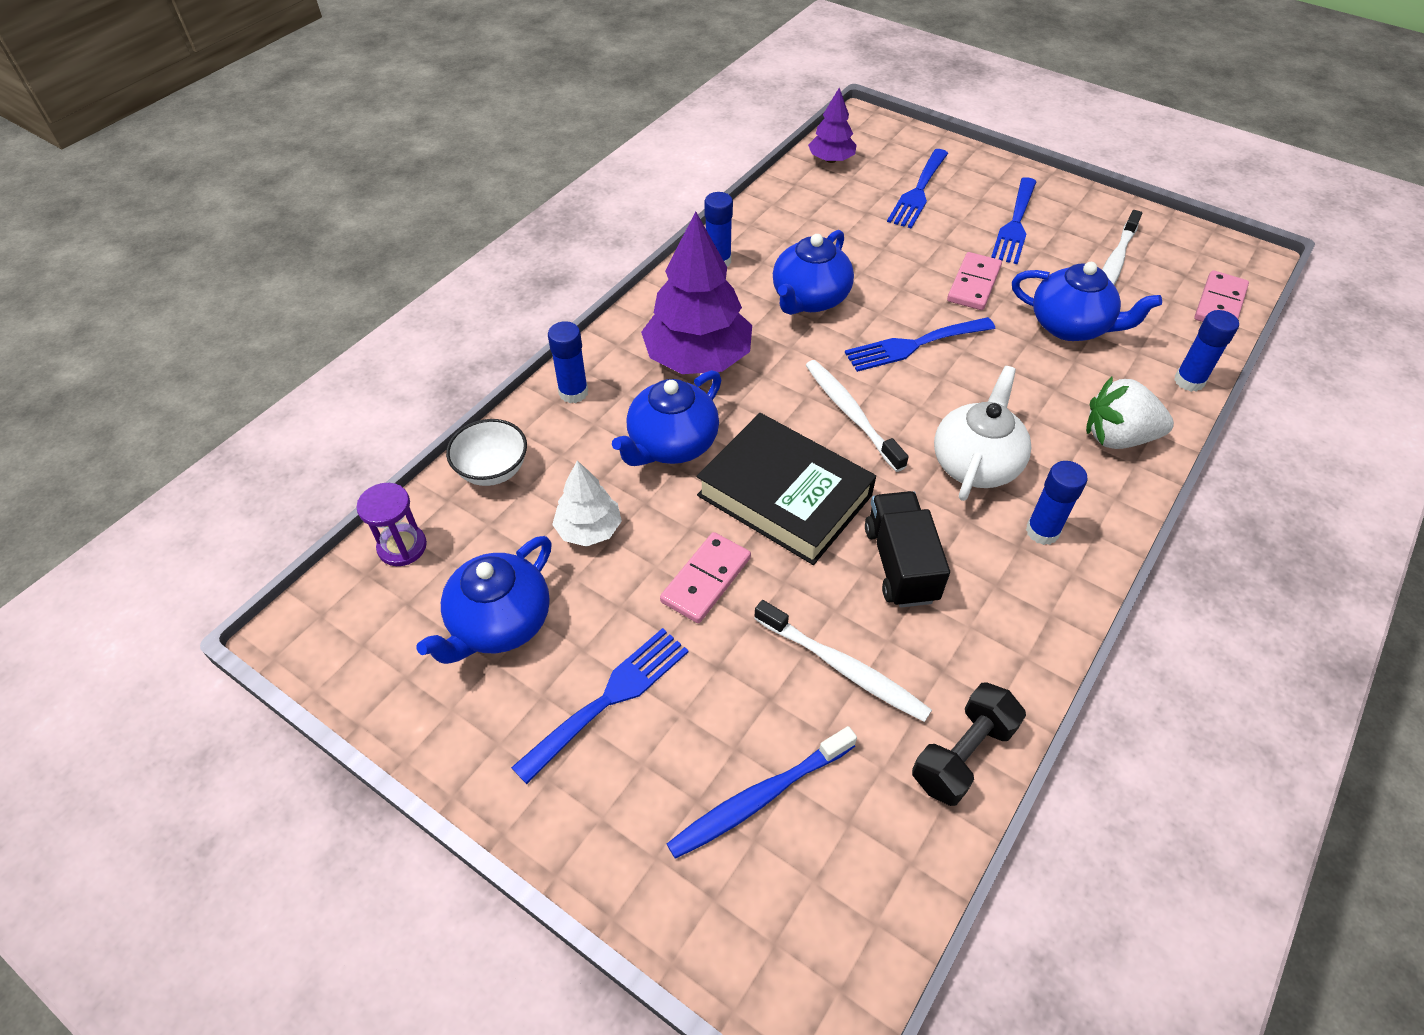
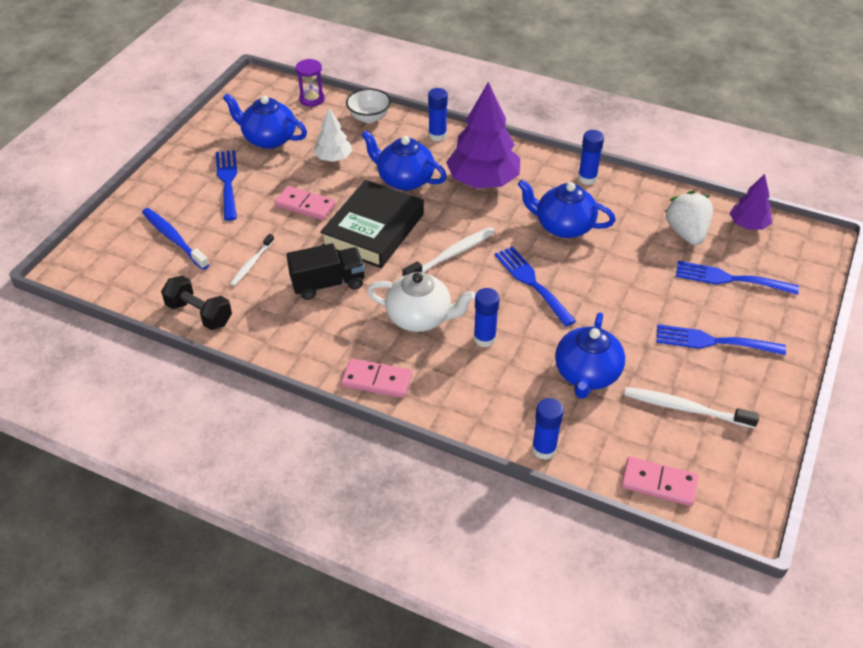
camera: 80 degrees right, 5 degrees down
(609, 698) = (227, 181): blue fork -> blue fork turned 135 degrees counterclockwise
(843, 668) = (251, 263): white toothbrush -> white toothbrush, size x0.64
(974, 284) = (617, 315): pink domino -> pink domino (376, 380)
(1042, 531) = (365, 351): blue glue stick -> blue glue stick (484, 338)
(1118, 437) = (465, 398): white strawberry -> white strawberry (686, 233)

